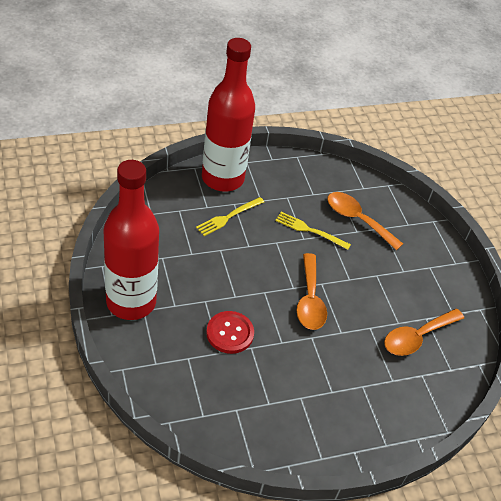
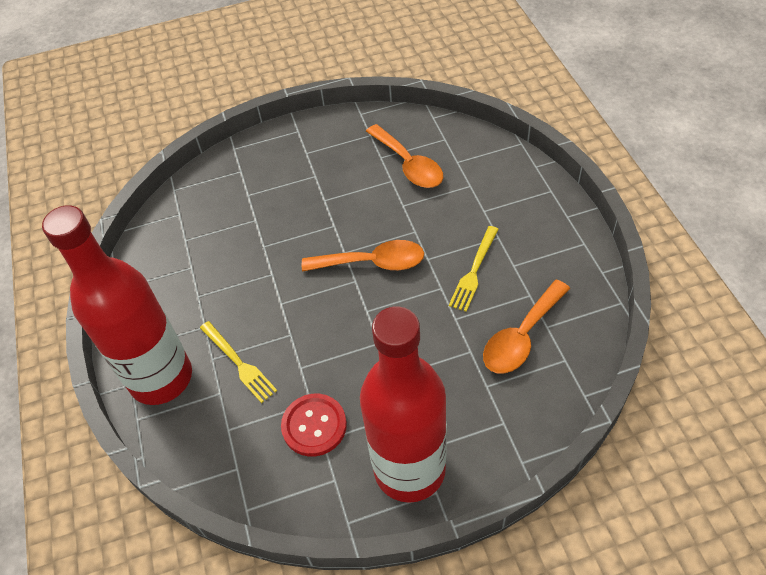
camera: 80 degrees left, 5 degrees up
(230, 333) = (439, 343): red button -> red button (314, 426)
(309, 230) = (257, 268): yellow fork -> yellow fork (474, 271)
(357, 219) = (235, 219): orange spoon -> orange spoon (521, 337)

